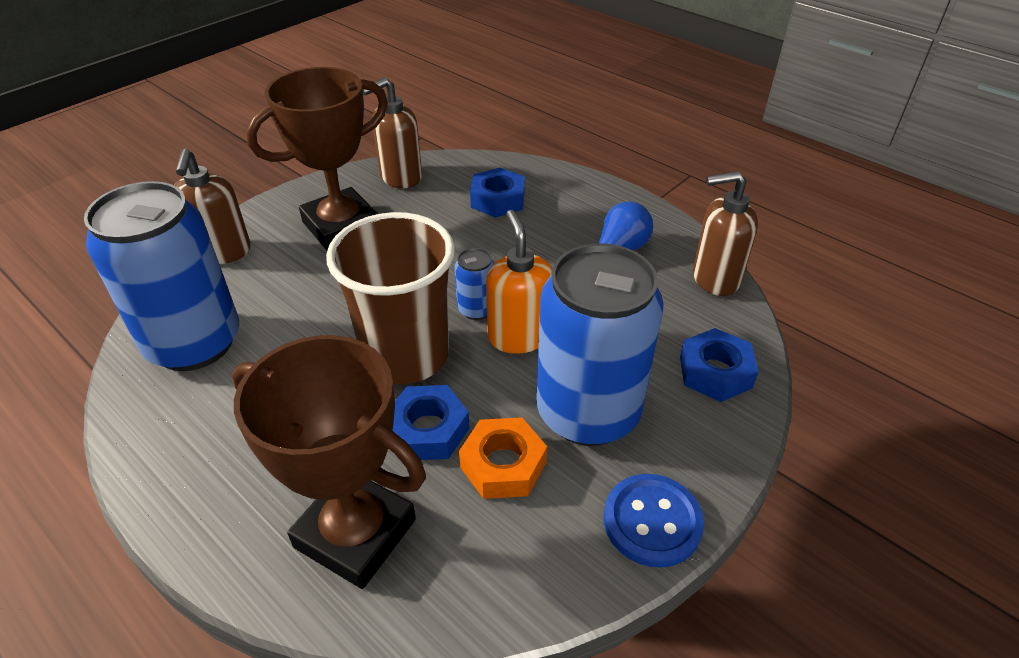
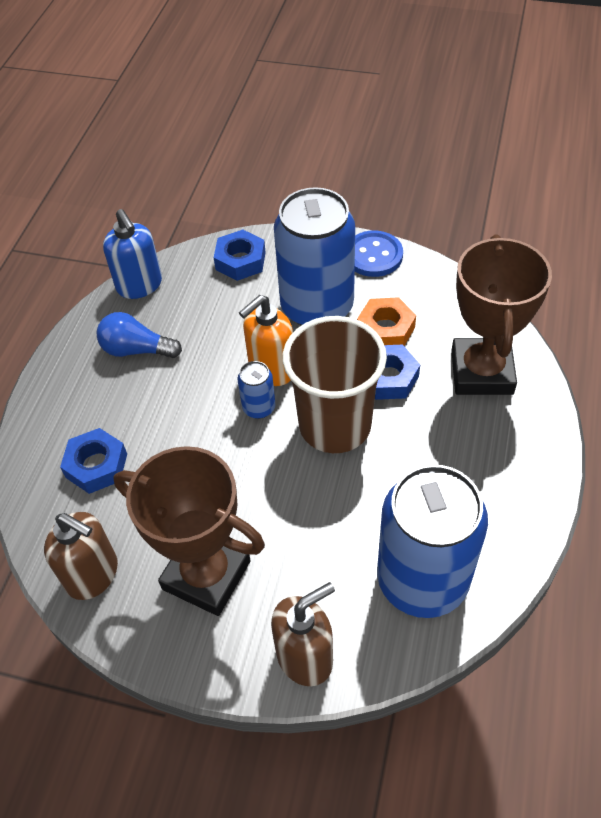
camera: 115 degrees left, 10 degrees up
(715, 278) = (140, 285): brown soap dispenser -> blue soap dispenser

